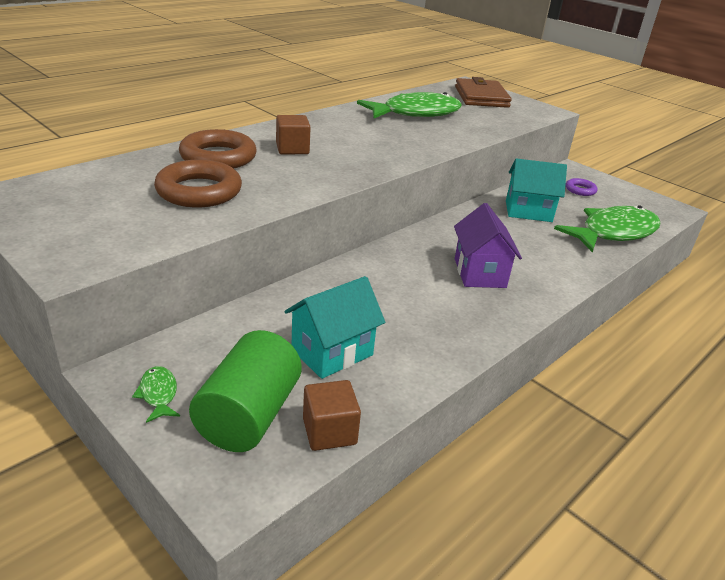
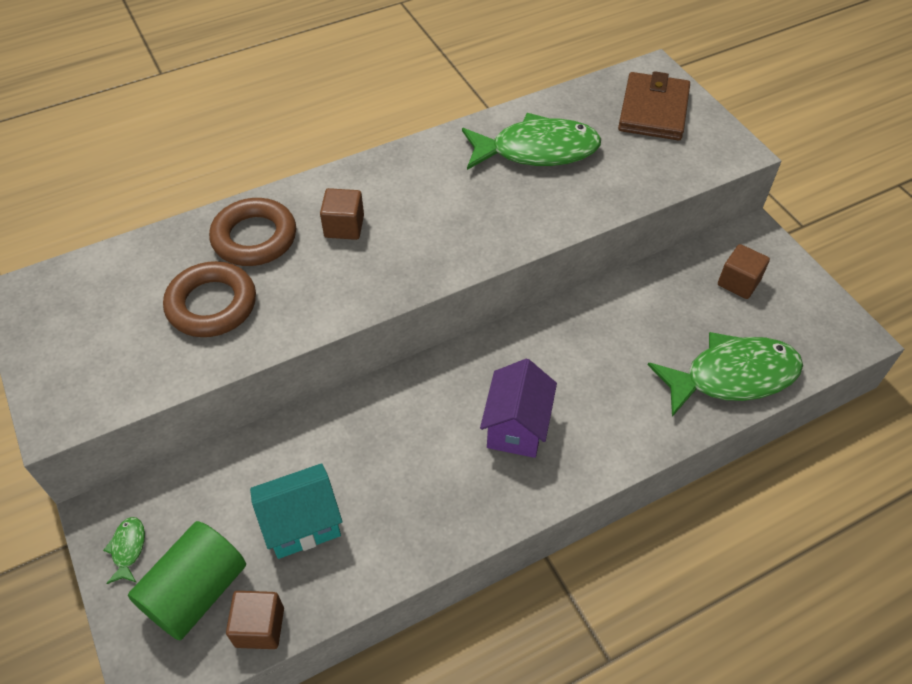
camera: 20 degrees right, 20 degrees up
(528, 211) = (639, 320): turquoise house -> none
(580, 190) = (738, 282): purple ring -> brown cube

